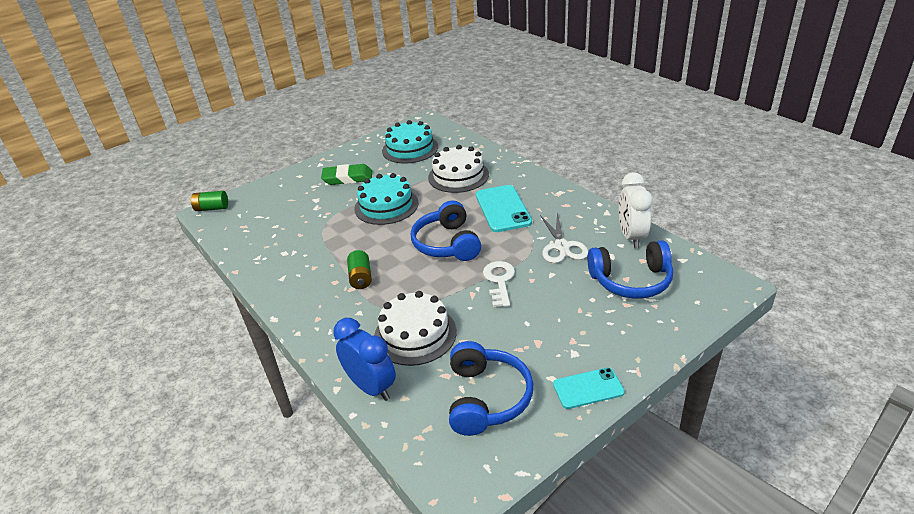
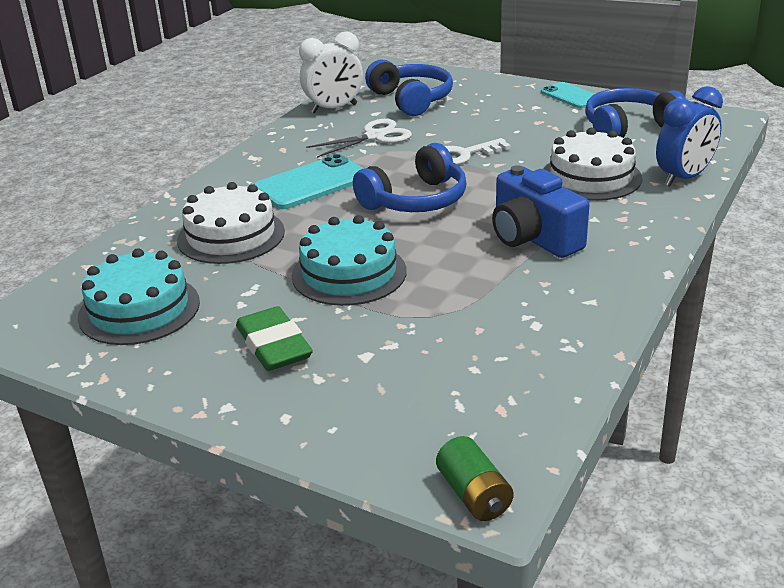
camera: 115 degrees left, 5 degrees down
(360, 278) = (533, 238): green battery -> blue camera
(371, 387) = (684, 178): blue clock -> blue clock turned 150 degrees counterclockwise

